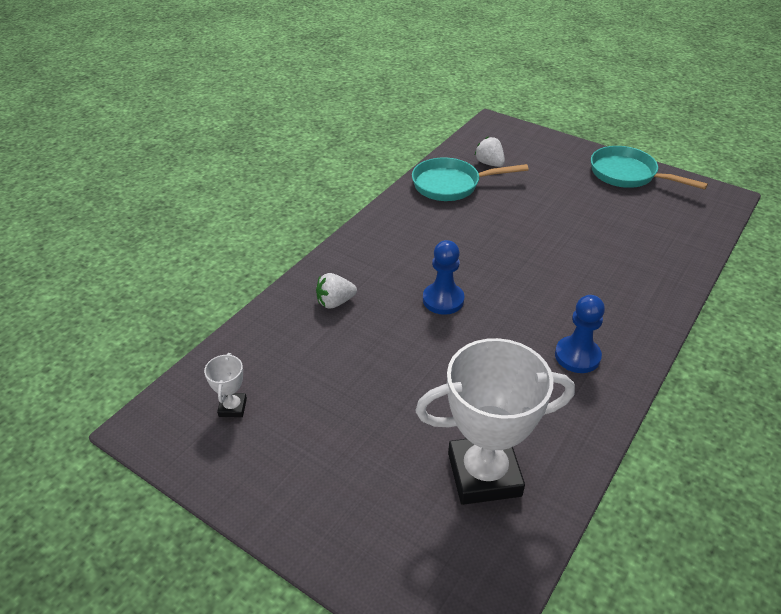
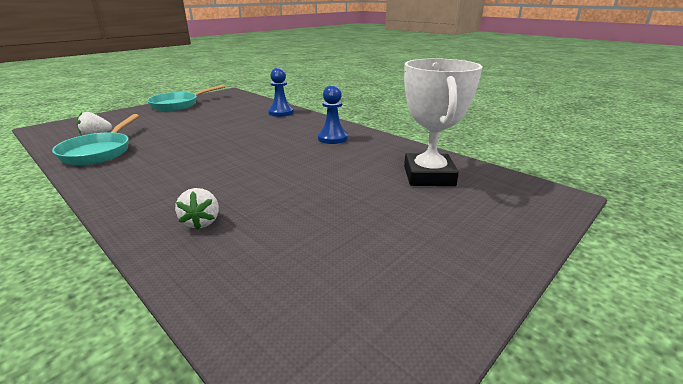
camera: 80 degrees left, 15 degrees down
(232, 407) = (331, 309): white trophy -> none
(443, 300) = (246, 170): blue pawn -> blue pawn (281, 112)

